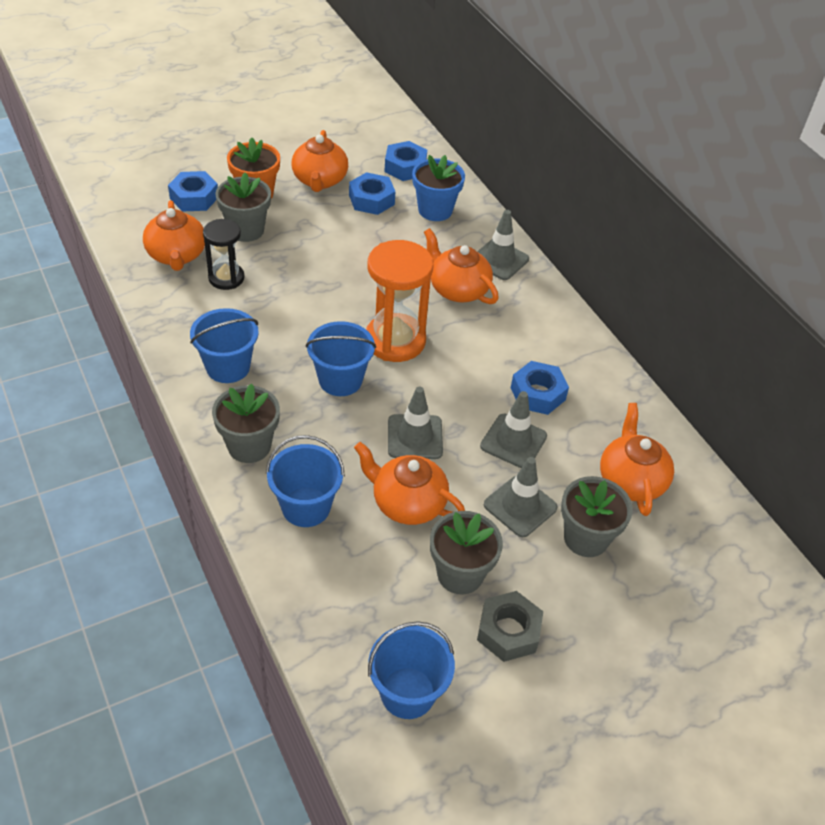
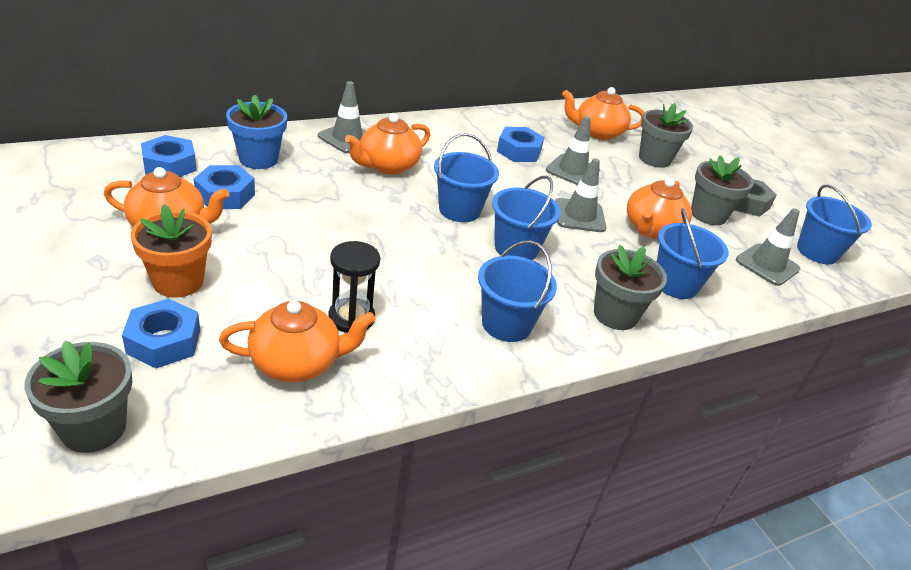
camera: 90 degrees left, 10 degrees down
(246, 230) = (256, 295): grey flower pot -> grey flower pot (93, 428)
(395, 340) = (459, 210): orange hourglass -> blue bucket
(520, 506) = (636, 179): grey traffic cone -> grey traffic cone (767, 265)

